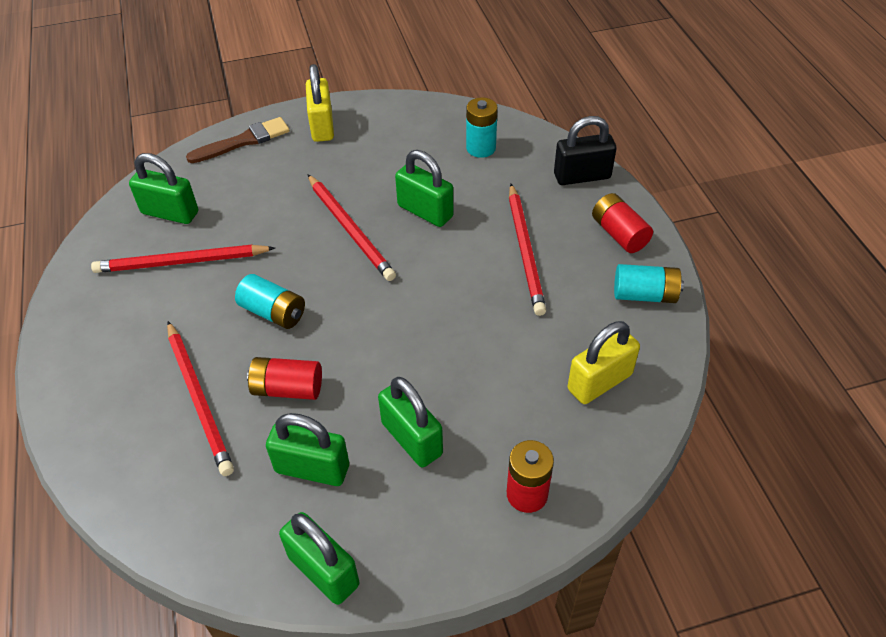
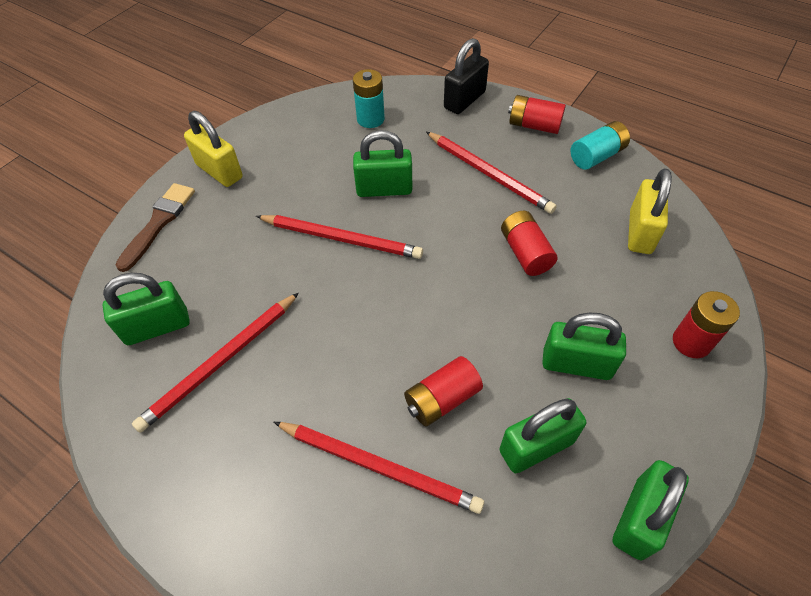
camera: 40 degrees left, 5 degrees up
(273, 312) = (356, 347): turquoise battery -> none
(323, 571) = (639, 518): green padlock -> green padlock turned 60 degrees counterclockwise
(477, 331) = (525, 253): none -> red battery

